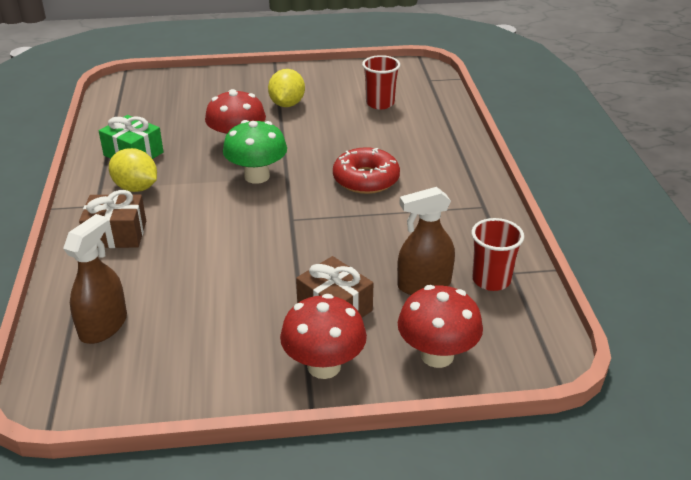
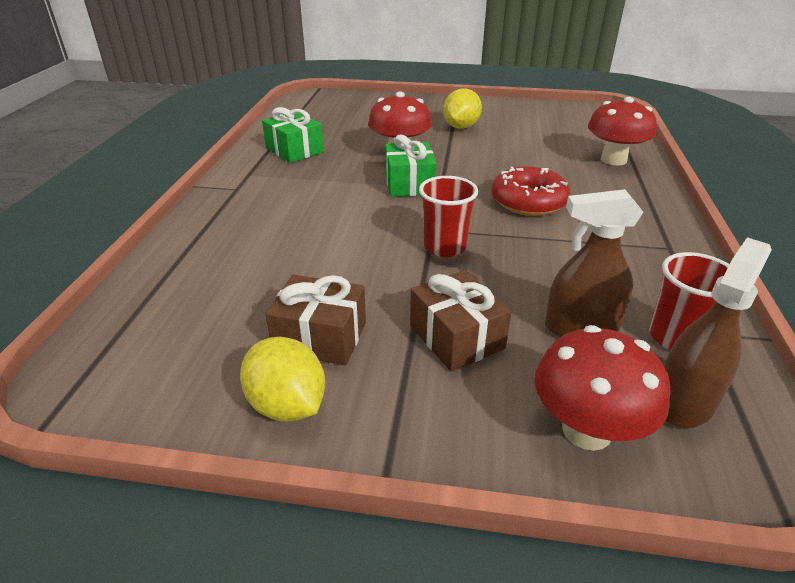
camera: 15 degrees right, 0 degrees up
(103, 326) = (177, 309): brown spray bottle -> brown spray bottle (683, 401)
(116, 234) = (242, 217): brown gift -> brown gift (320, 337)
(136, 188) = (282, 178): yellow lemon -> yellow lemon (287, 405)
(257, 176) = (409, 184): green mushroom -> green gift
(324, 366) = (421, 413): red mushroom -> red mushroom (613, 160)
(380, 103) = (558, 136): red cup -> red cup (445, 247)

